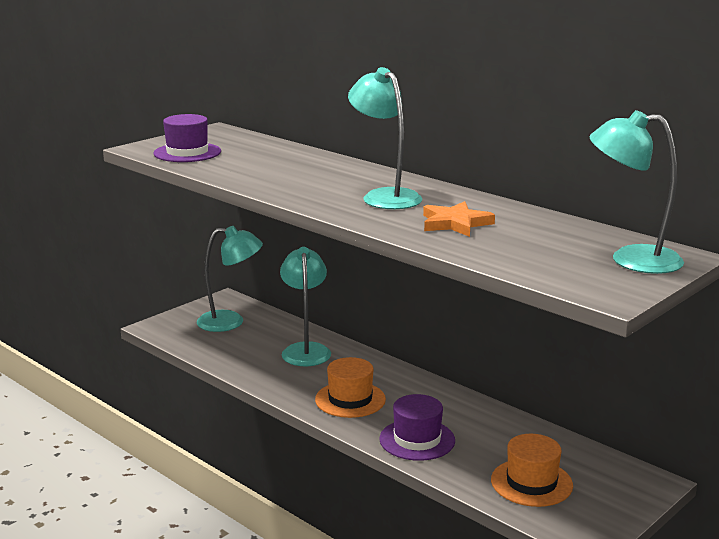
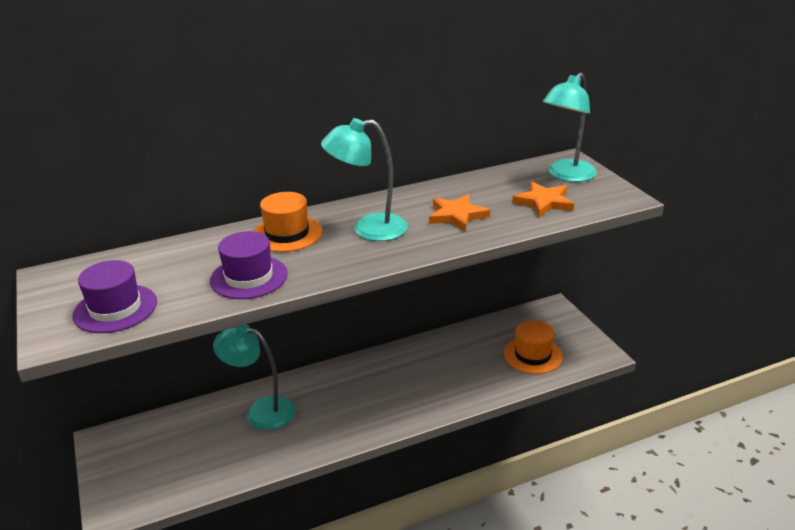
camera: 65 degrees left, 10 degrees up
(230, 322) = (157, 448): turquoise lamp -> none
(350, 399) = (368, 408): orange hat -> orange hat (287, 234)
(417, 440) = (450, 390): purple hat -> purple hat (249, 277)
(539, 256) = (544, 202): none -> orange star

